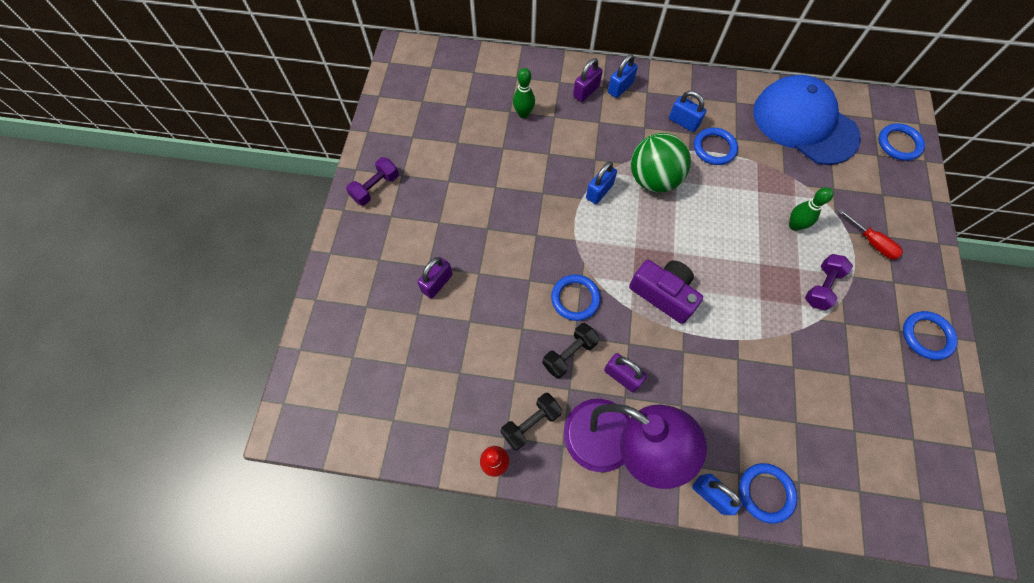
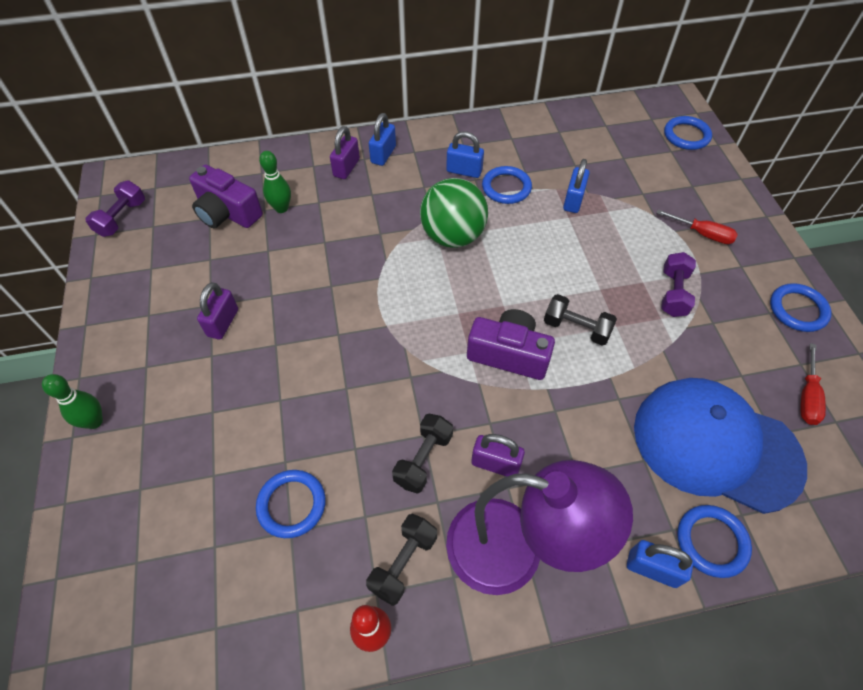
camera: 20 degrees left, 10 degrees down
(375, 188) = (117, 339): purple dumbbell -> purple dumbbell (122, 218)
(437, 283) = (229, 429): purple padlock -> purple padlock (223, 322)
(480, 105) = (227, 213): none -> purple camera
(575, 298) = (408, 392): blue ring -> blue ring (291, 505)
(599, 191) = (396, 265): blue padlock -> blue padlock (573, 200)
(726, 290) = (576, 328): none -> black dumbbell
(794, 225) = (619, 240): green bowling pin -> green bowling pin (94, 421)
(804, 123) = (588, 140): blue cap -> blue cap (715, 445)
(898, 411) = (807, 396): none -> red screwdriver

